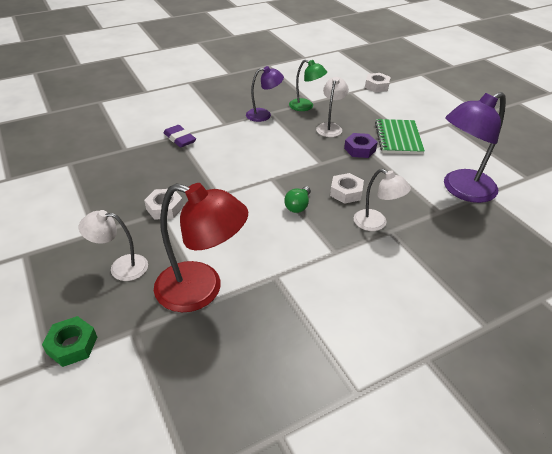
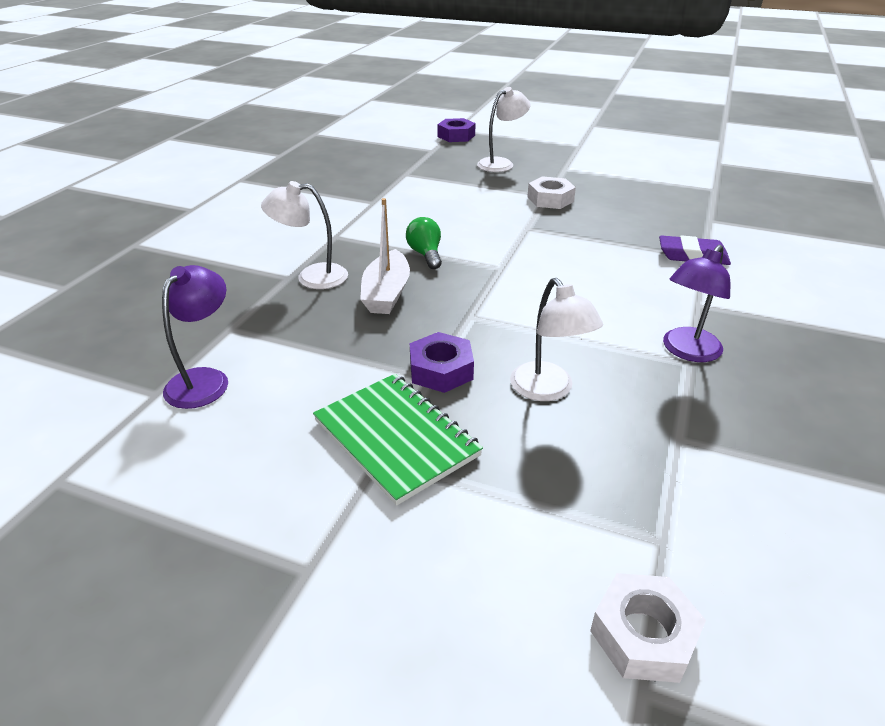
camera: 140 degrees right, 5 degrees down
(72, 345) = (456, 136): green nut -> purple nut
(201, 290) = (419, 176): red lamp -> none
(306, 106) = (664, 416): green lamp -> none
(346, 192) = (386, 293): white nut -> white boat
(461, 190) = (205, 380): purple lamp -> purple lamp, size x0.57

